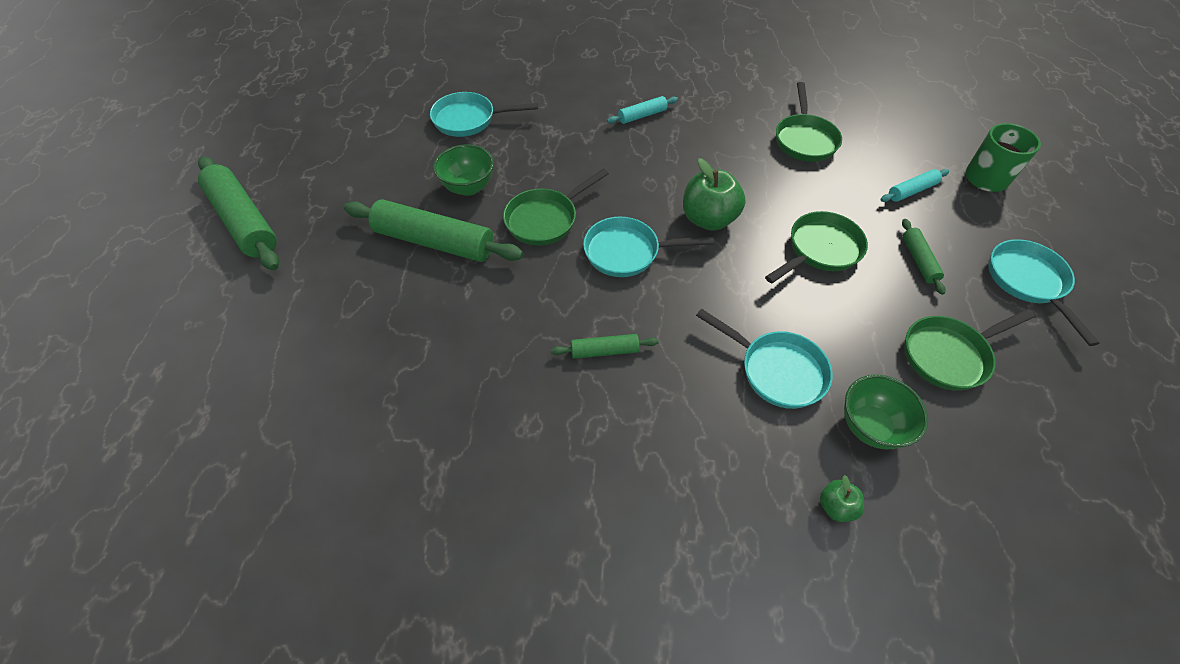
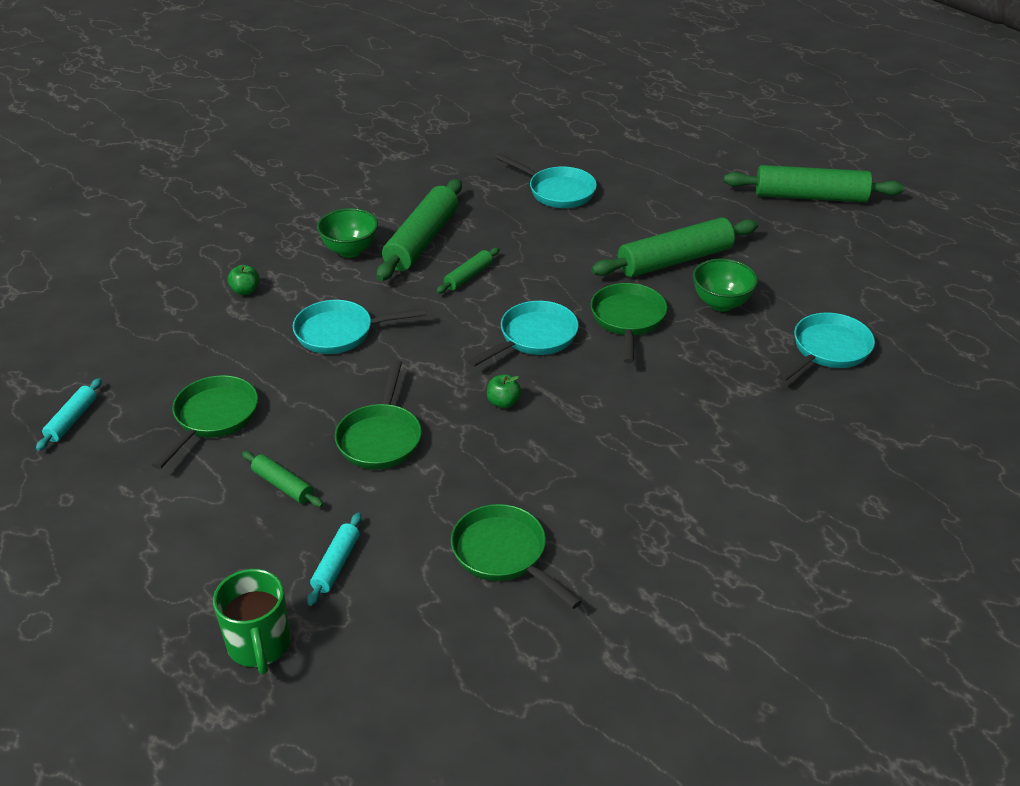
camera: 135 degrees right, 15 degrees down
(594, 436) = (421, 241): none -> green rolling pin
(642, 115) = (697, 464): turquoise rolling pin -> turquoise rolling pin (72, 420)
(708, 219) = (503, 402): green apple -> green apple, size x0.50
(870, 426) = (249, 339): green bowl -> green bowl (350, 250)
(1028, 282) = (163, 529): turquoise pan -> turquoise pan (557, 191)

